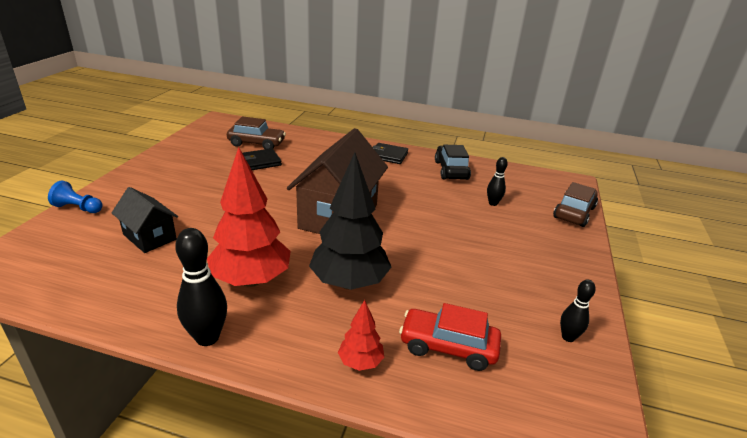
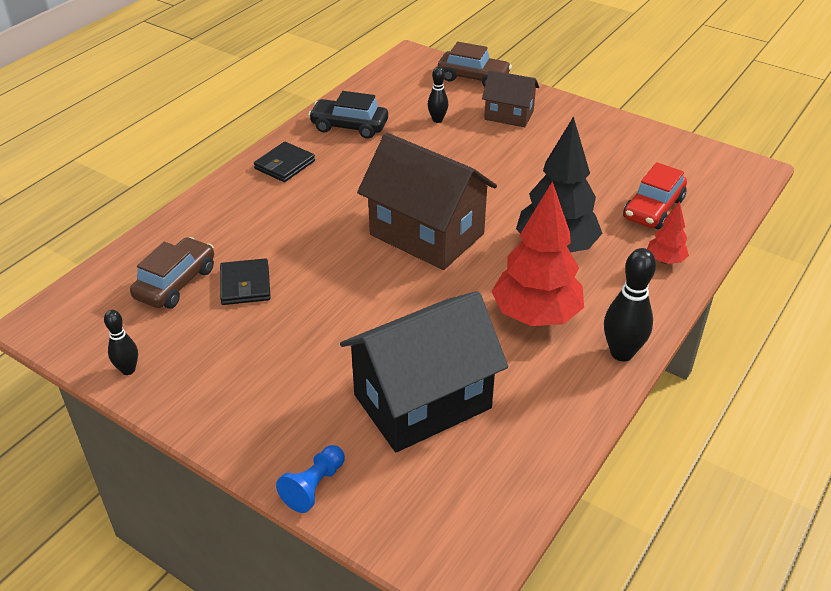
camera: 70 degrees left, 10 degrees up
(149, 237) = (422, 402): black house -> black house, size x1.85
(534, 237) = (509, 115): none -> brown house
(568, 337) = (650, 146): black bowling pin -> black bowling pin (128, 370)
(574, 213) = (473, 78): brown car -> brown car turned 150 degrees clockwise

